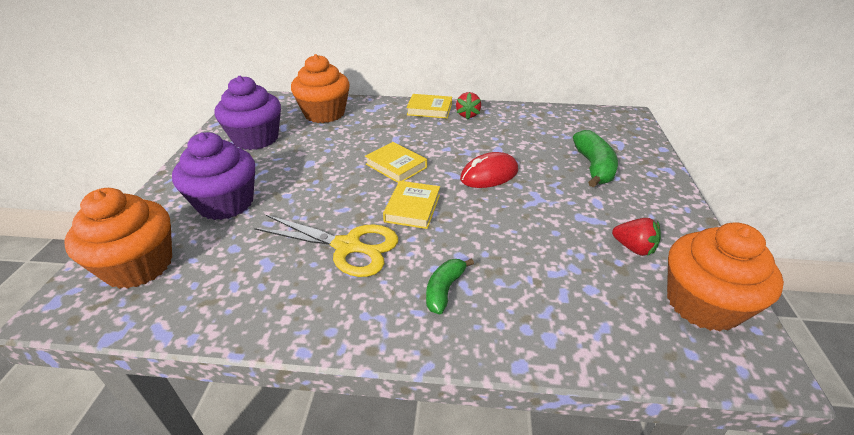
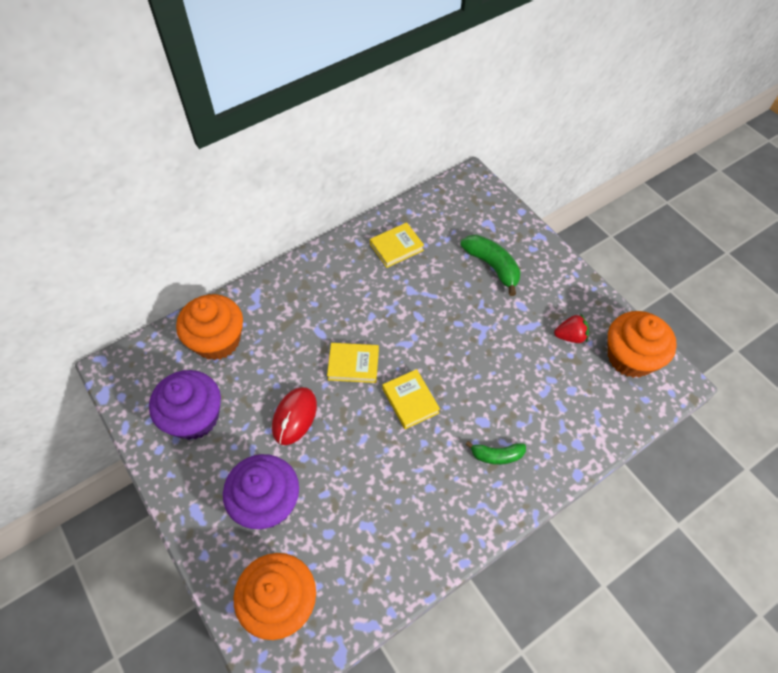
camera: 40 degrees left, 20 degrees up
(348, 247) = (405, 469): yellow scissors -> none
(429, 109) = (307, 271): yellow book -> yellow book (396, 247)
(444, 290) = (496, 455): green banana -> green banana turned 75 degrees counterclockwise
(467, 115) = (347, 258): red strawberry -> none
(489, 175) = (430, 326): red mouse -> red mouse (294, 417)

